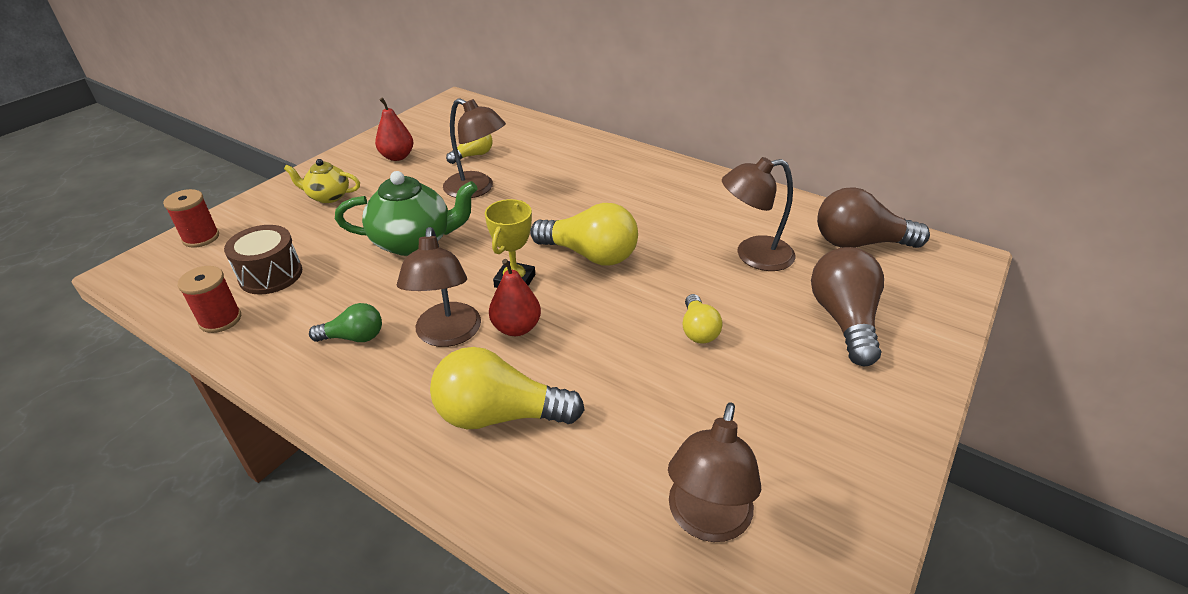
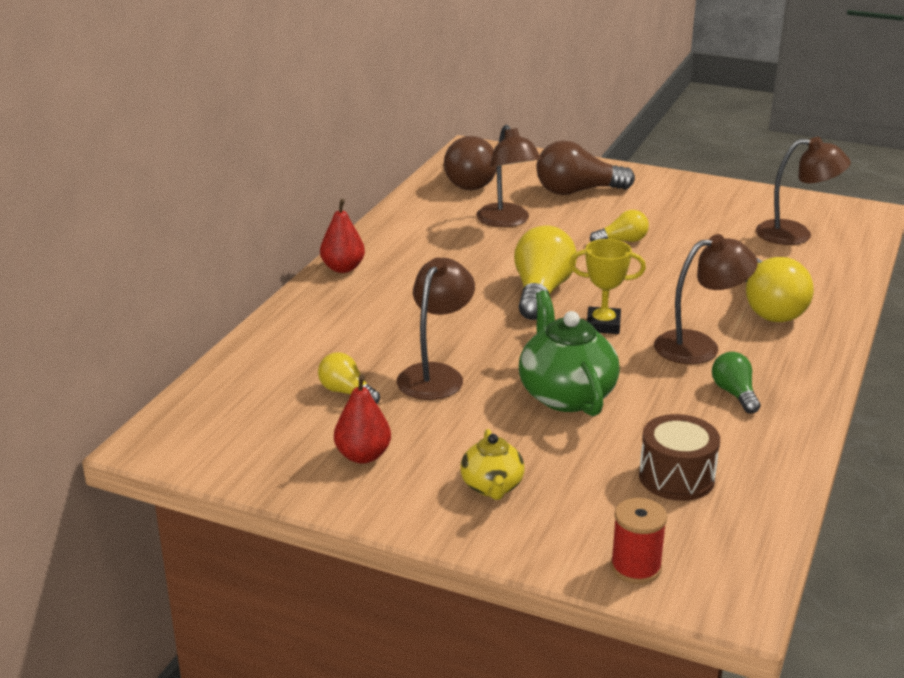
camera: 100 degrees left, 10 degrees down
(220, 320) = (766, 485): red spool -> none
(516, 328) = (668, 315): red pear -> red pear (343, 268)

